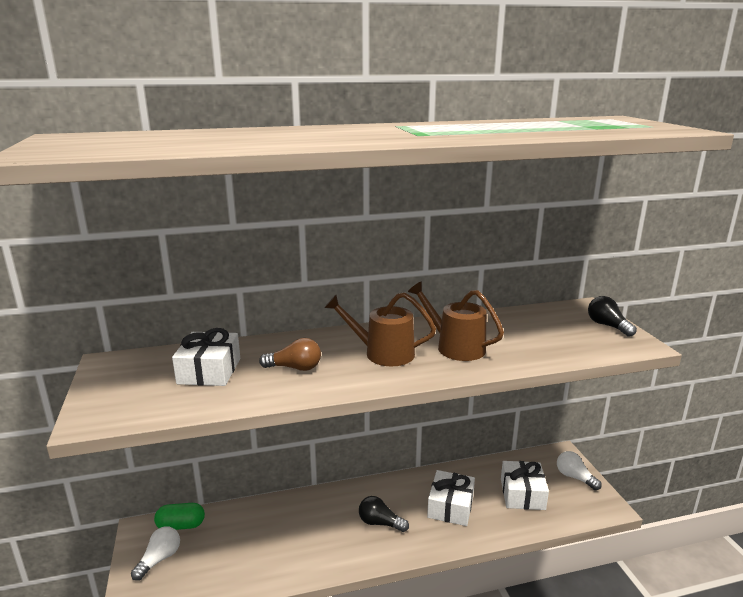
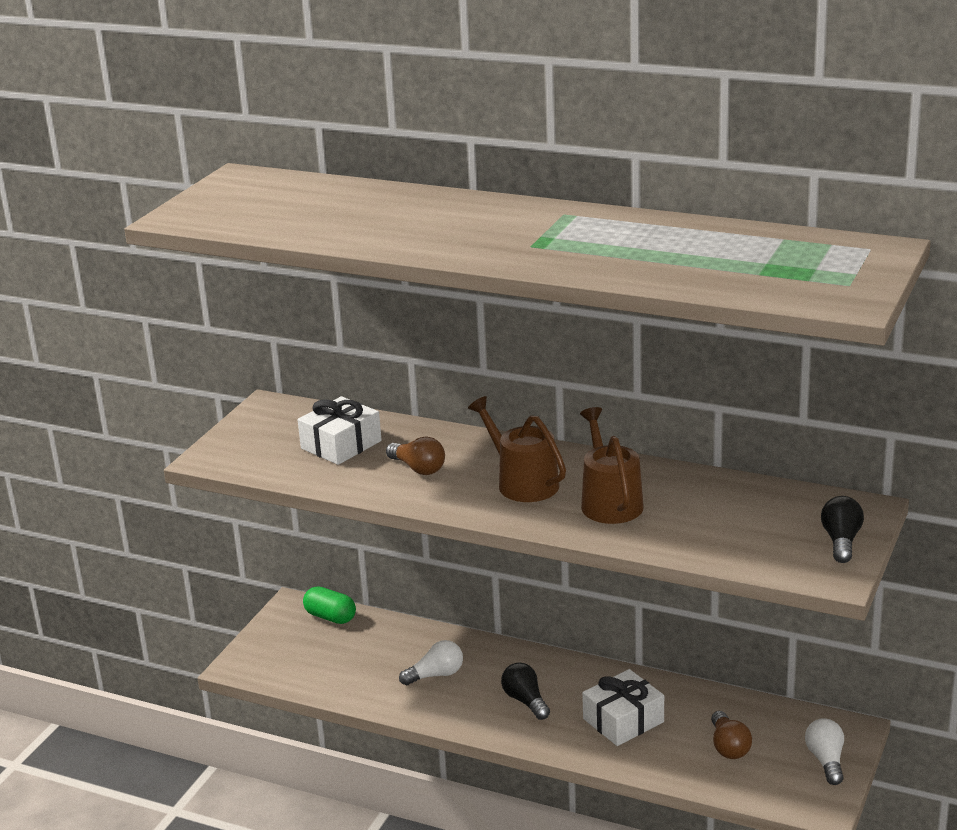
camera: 40 degrees right, 5 degrees up
(159, 559) = (288, 639): white light bulb -> white light bulb (436, 675)
(522, 494) = (728, 746): white gift -> brown light bulb

